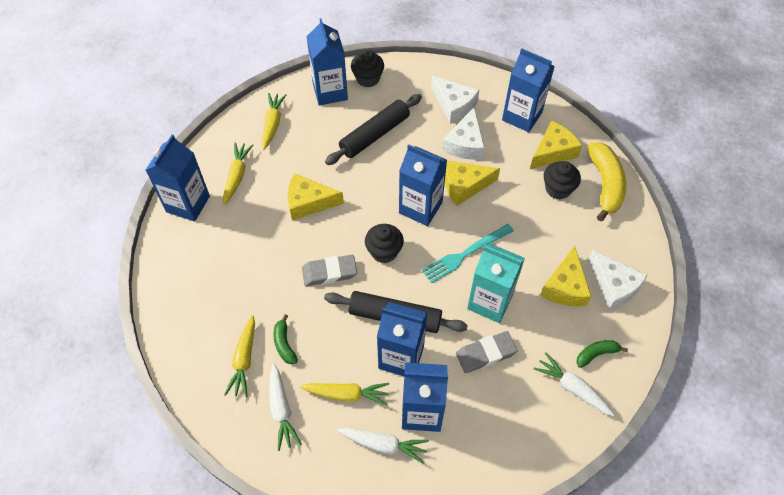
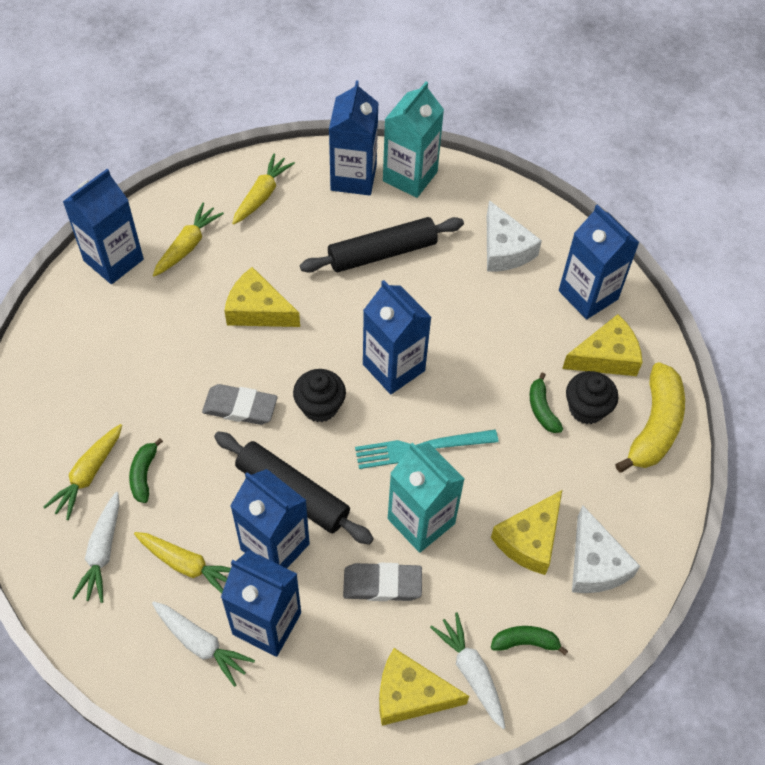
camera: 20 degrees right, 0 degrees up
(368, 78) = (410, 176): black cupcake -> turquoise carton
(465, 143) = (493, 305): white cheese -> none
(465, 185) = (465, 360): yellow cheese -> yellow cheese (410, 694)
(530, 199) = (542, 409): none -> green banana

